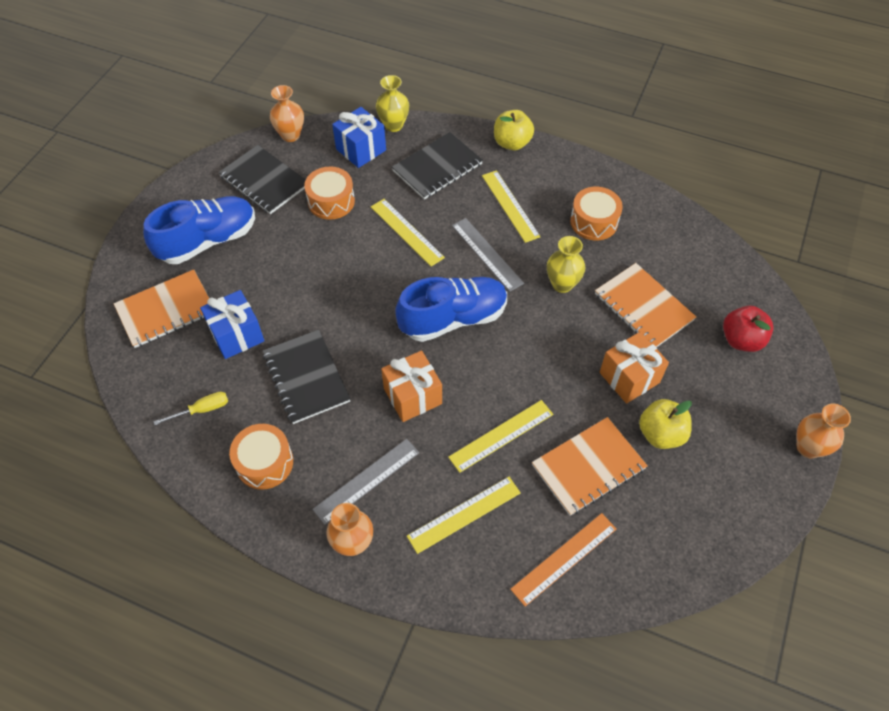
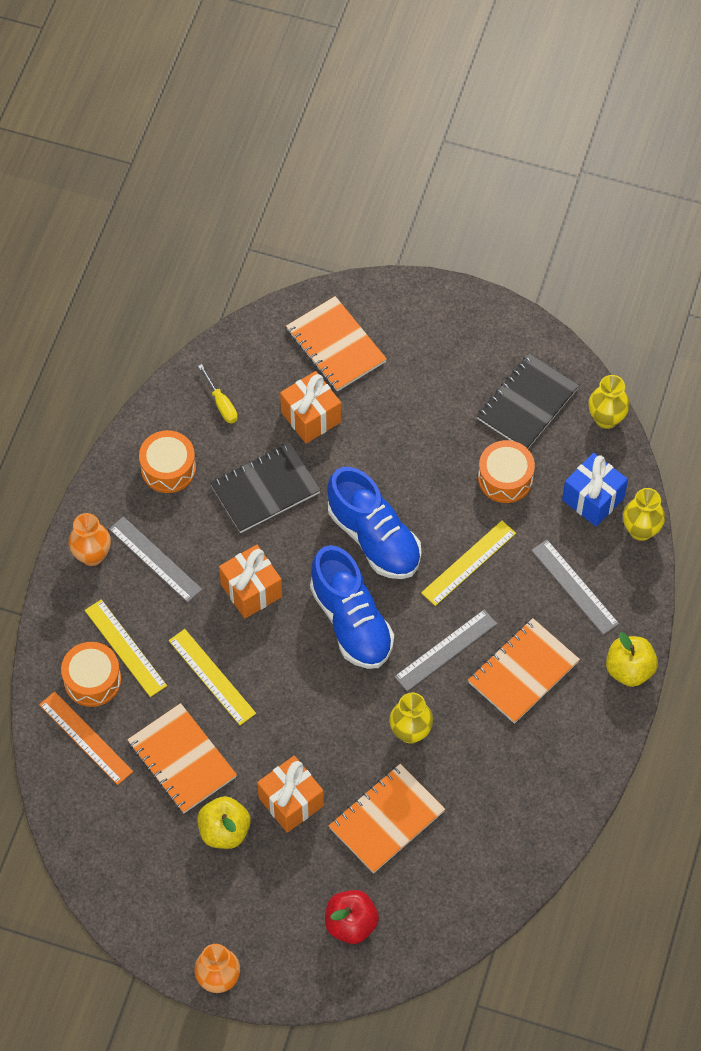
camera: 85 degrees right, 5 degrees up
(208, 241) = (432, 365): blue shoe -> blue shoe (374, 538)
(237, 335) = (311, 417): blue gift -> orange gift
(290, 135) = (606, 419): orange vase -> yellow vase
(437, 167) = (575, 587): black notebook -> grey ruler
(510, 205) = (523, 672): yellow ruler -> orange notebook
(594, 222) = (509, 767): orange drum -> orange drum (92, 680)

